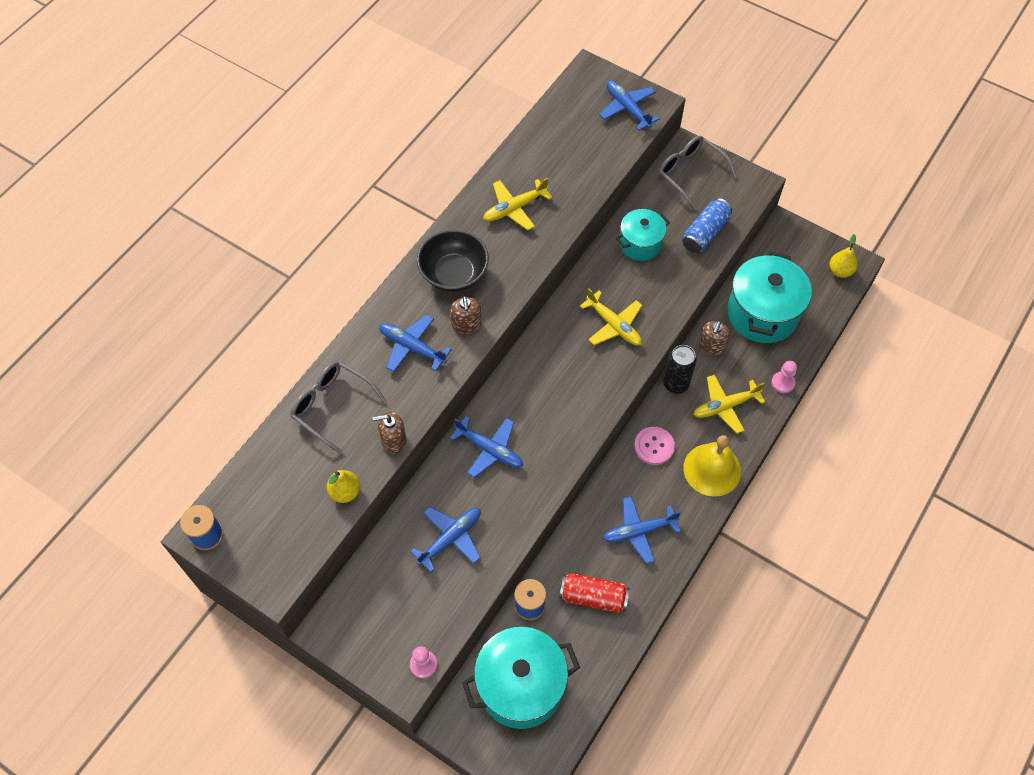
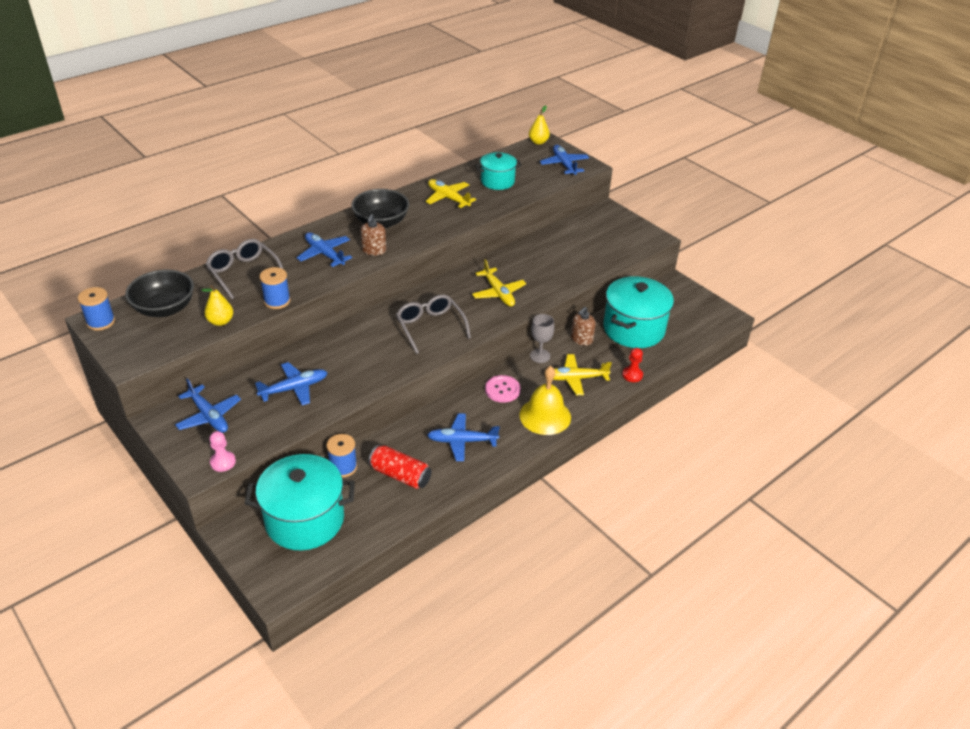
camera: 15 degrees right, 20 degrees down
(270, 491) = (165, 308): none -> black bowl
(393, 440) = (277, 301): brown soap dispenser -> blue spool
(489, 449) = (357, 343): blue plane -> blue plane (209, 416)
(515, 208) = (448, 198): yellow plane -> yellow plane turned 60 degrees clockwise
(640, 244) = (544, 252): turquoise pot -> turquoise pot (497, 181)
(675, 384) = (540, 356): black can -> grey goblet
(690, 173) = (604, 222): grey glasses -> grey glasses (430, 327)
(705, 233) = (599, 257): blue can -> none
(782, 383) = (632, 375): pink pawn -> red pawn
(840, 271) = (712, 317): yellow pear -> yellow pear (538, 142)

